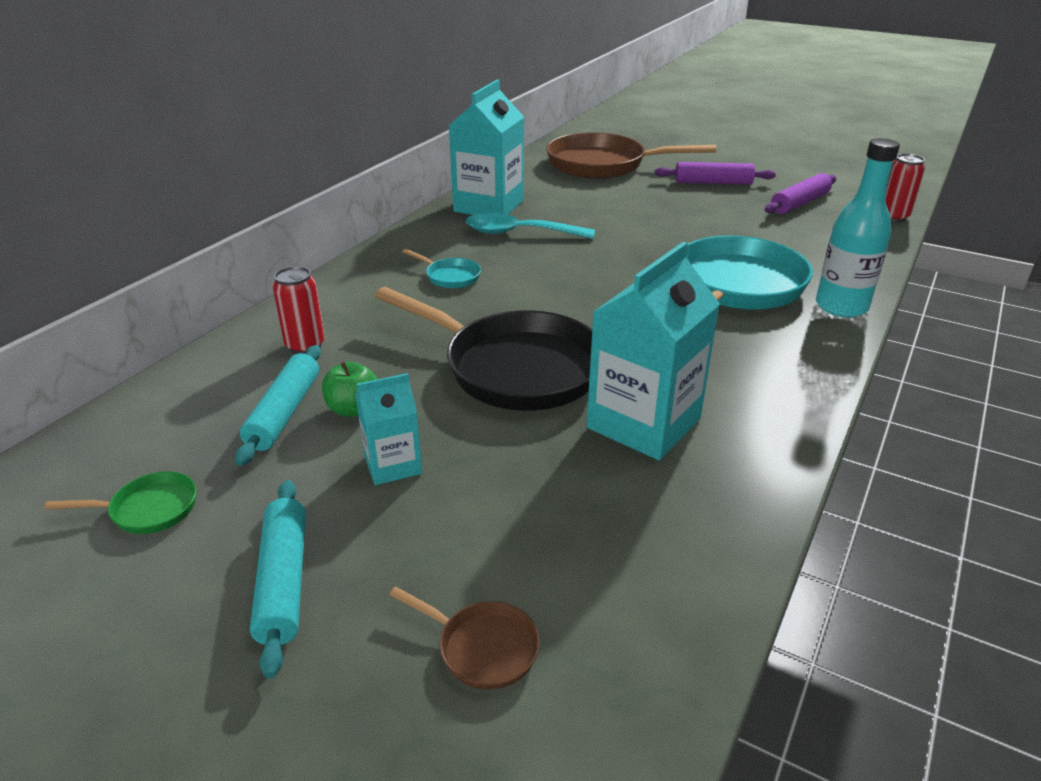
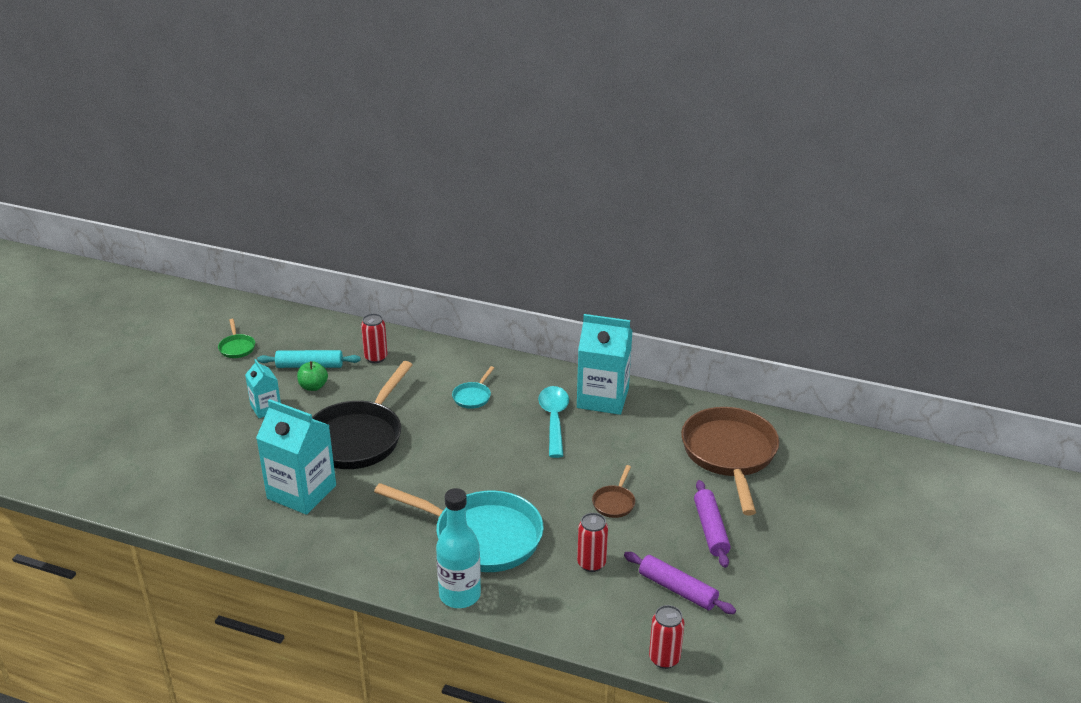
camera: 80 degrees right, 0 degrees up
(283, 581) = (190, 393): turquoise rolling pin -> none
(482, 647) = (147, 451): brown pan -> brown pan (614, 502)
(771, 235) = (591, 563): none -> red can

